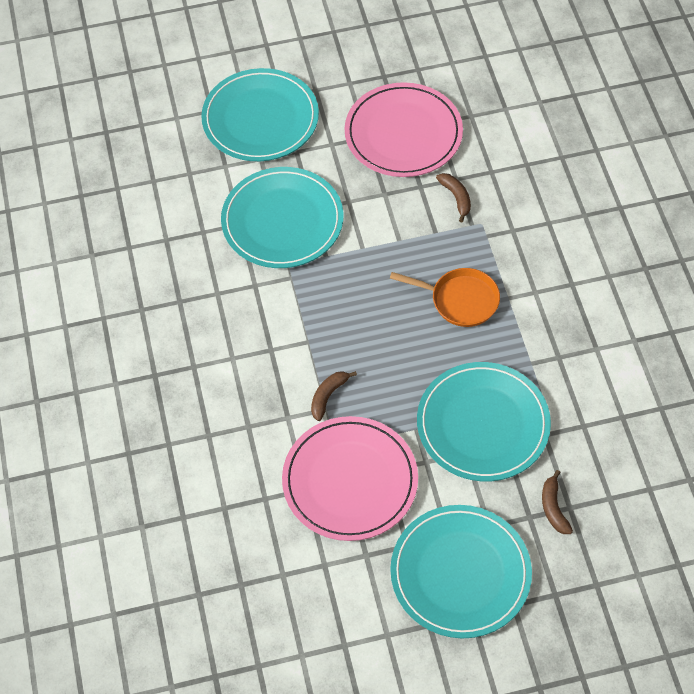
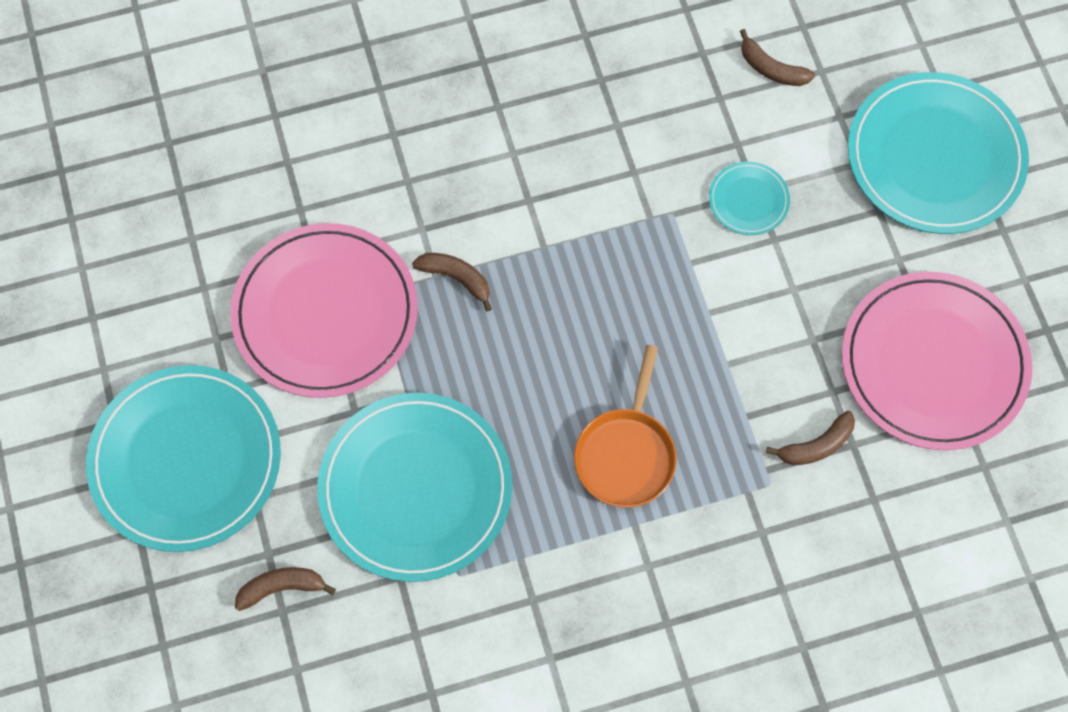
camera: 85 degrees right, 10 degrees up
(184, 201) = (771, 68): none -> brown banana
(282, 221) = (748, 200): turquoise plate -> turquoise plate, size x0.45

